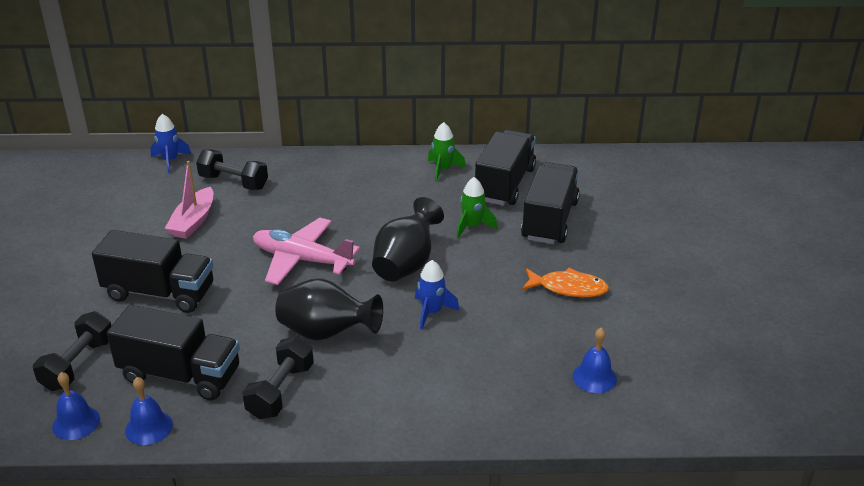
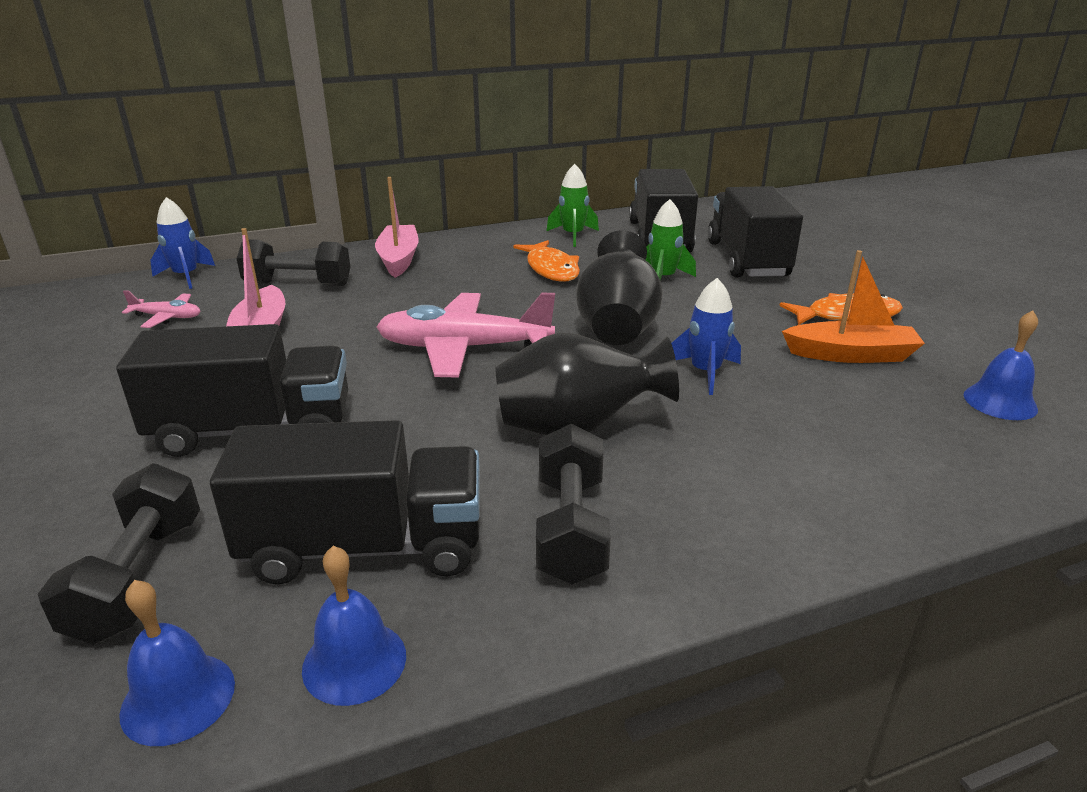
camera: 20 degrees left, 5 degrees down
(147, 196) = (167, 317): none -> pink plane
(308, 171) = (398, 259): none -> pink boat
(403, 201) = (551, 269): none -> orange fish
(537, 320) = (851, 355): none -> orange boat

